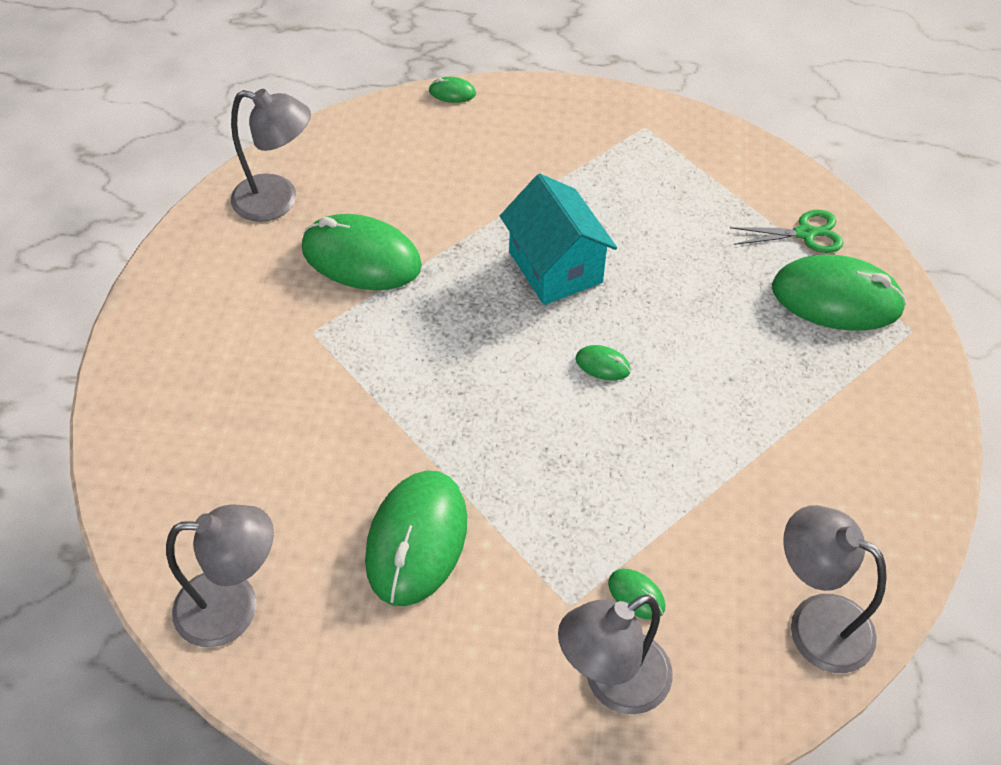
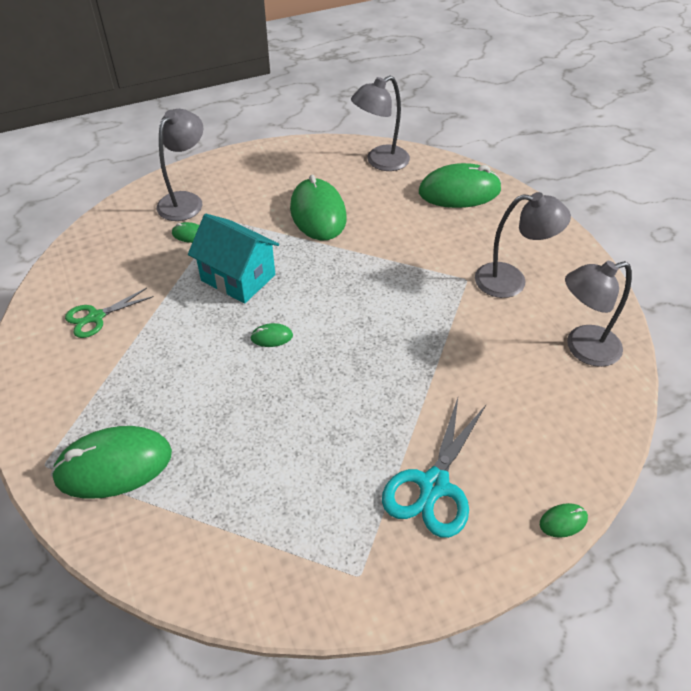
camera: 150 degrees right, 5 degrees down
(361, 257) = (485, 335): green mouse -> green mouse (459, 191)
(536, 156) = (434, 485): none -> turquoise scissors
(555, 267) = (347, 390): turquoise house -> turquoise house (238, 278)
(805, 233) = (156, 519): green scissors -> green scissors (96, 317)
(815, 622) = (87, 259): grey lamp -> grey lamp (511, 281)

